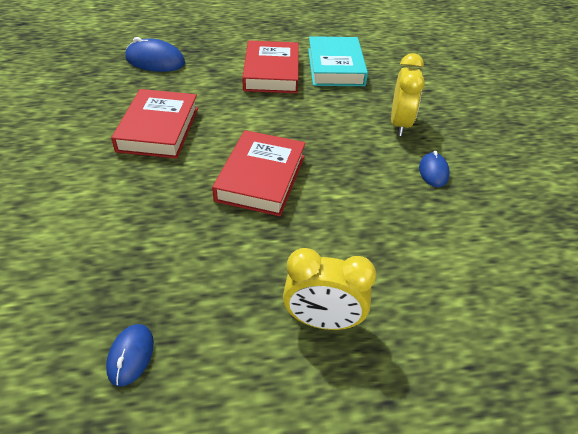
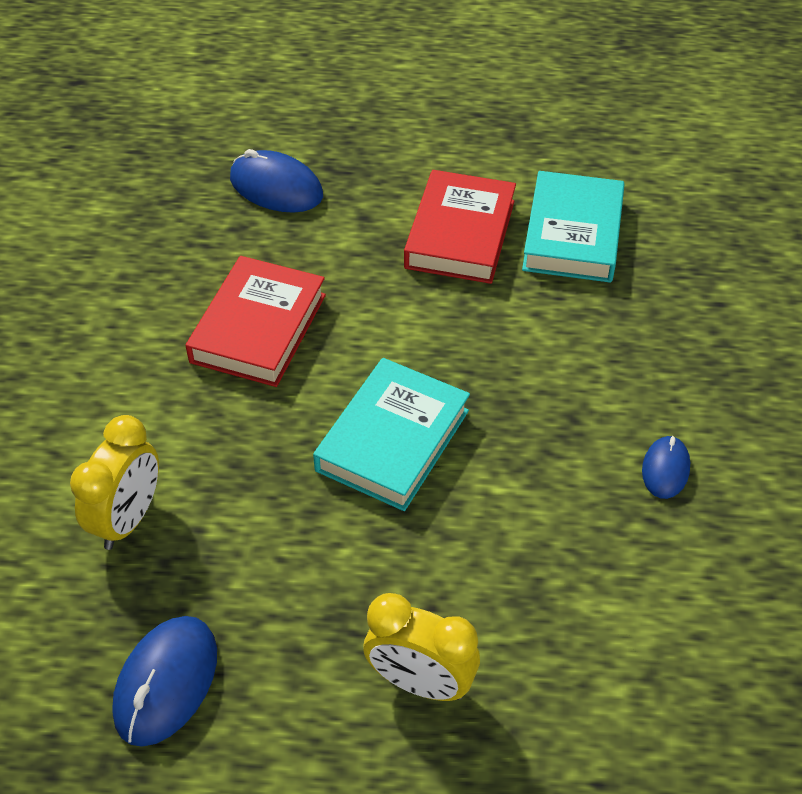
camera: 15 degrees right, 5 degrees up
(130, 355) = (166, 682): blue mouse -> blue mouse, size x1.68
(261, 178) = (393, 440): red book -> turquoise book
(400, 124) = (643, 369): yellow clock -> yellow clock (128, 519)

